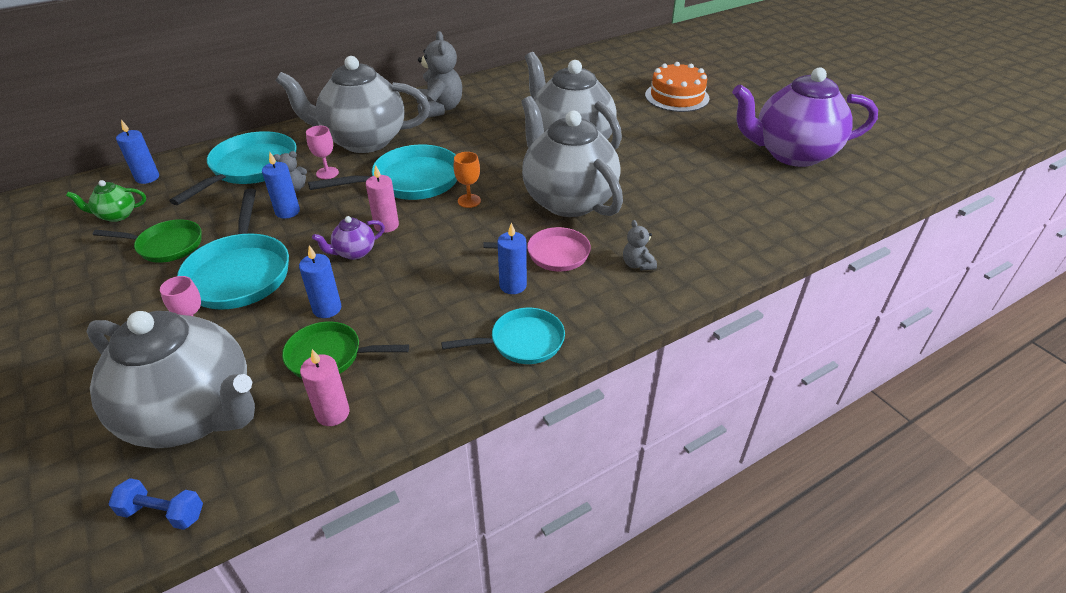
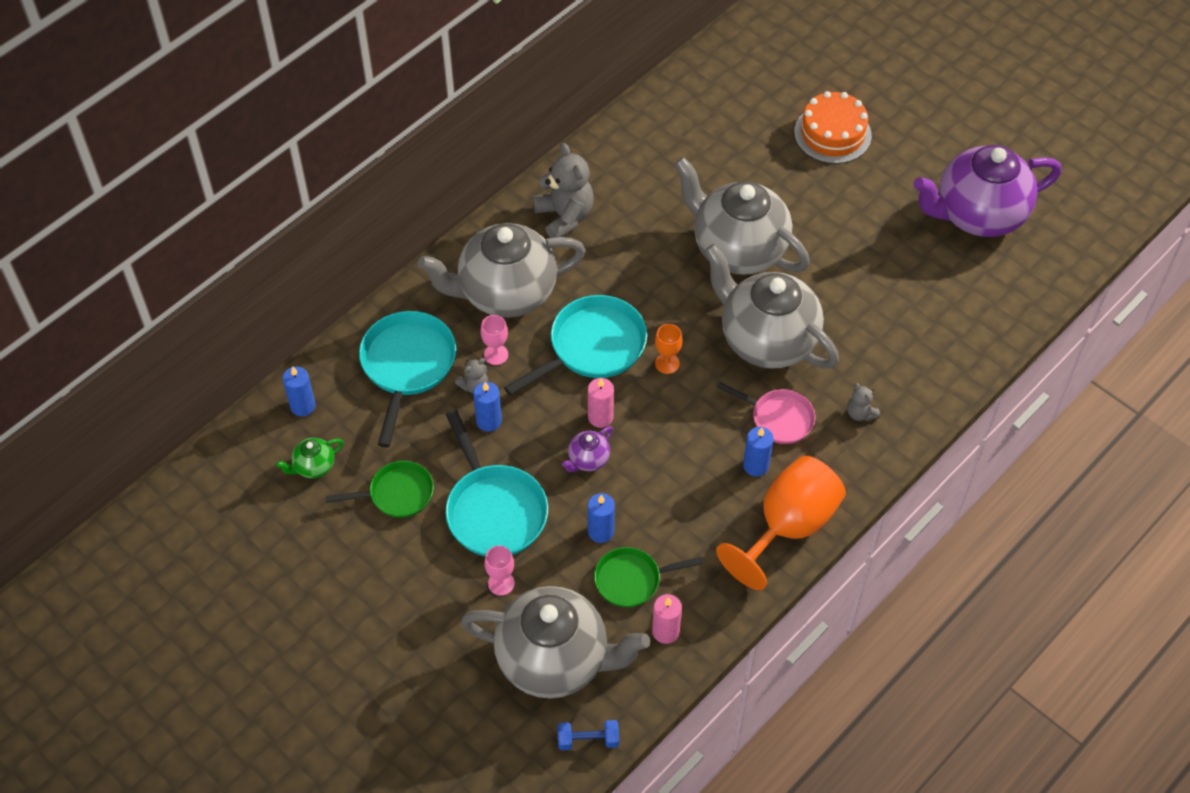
camera: 15 degrees left, 15 degrees up
(522, 342) = (788, 526): turquoise pan -> orange goblet
(553, 254) = (778, 418): pink pan -> pink pan turned 45 degrees clockwise

